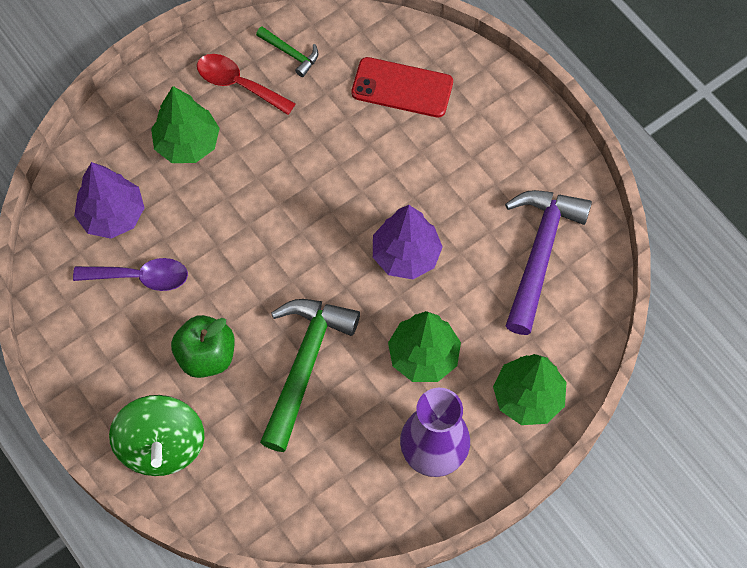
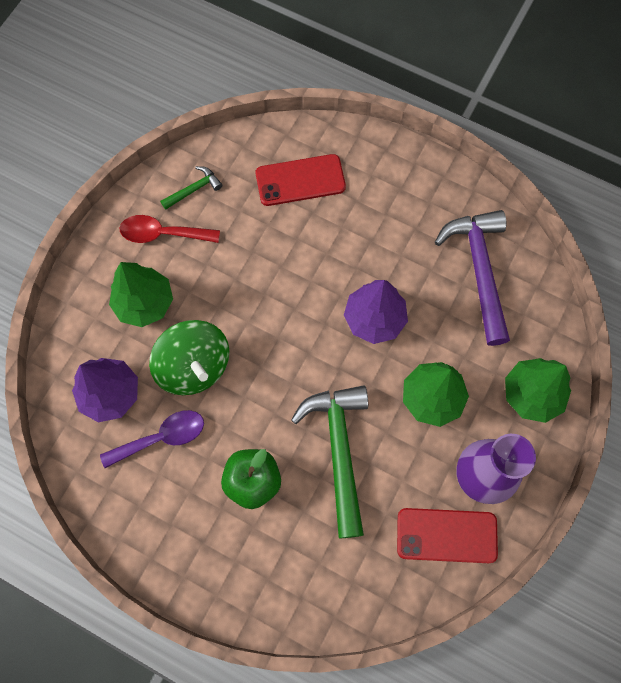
camera: 25 degrees left, 5 degrees up
(162, 445) = (254, 579): green spinning top -> green spinning top (194, 366)
(290, 53) = (194, 189): green hammer -> green hammer turned 45 degrees counterclockwise
(368, 491) = (446, 535): none -> red phone

